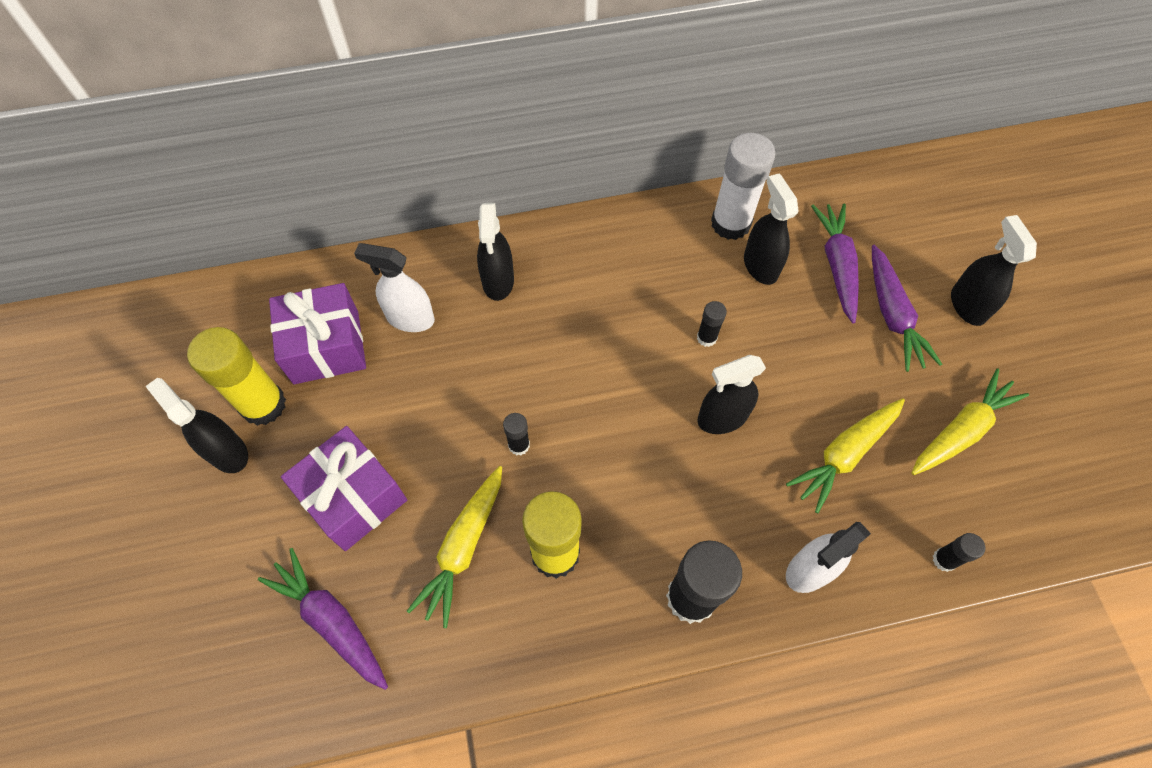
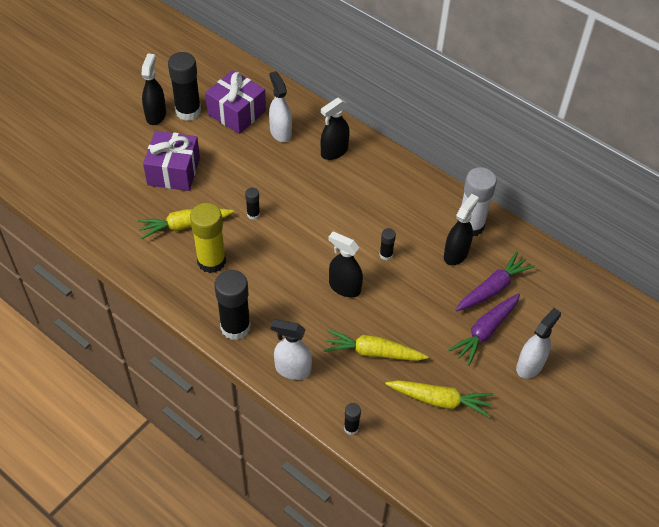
camera: 50 degrees right, 10 degrees down
(263, 405) = (188, 111): yellow glue stick -> black glue stick
(331, 621) = (113, 201): purple carrot -> none
(967, 305) = (530, 365): black spray bottle -> white spray bottle

